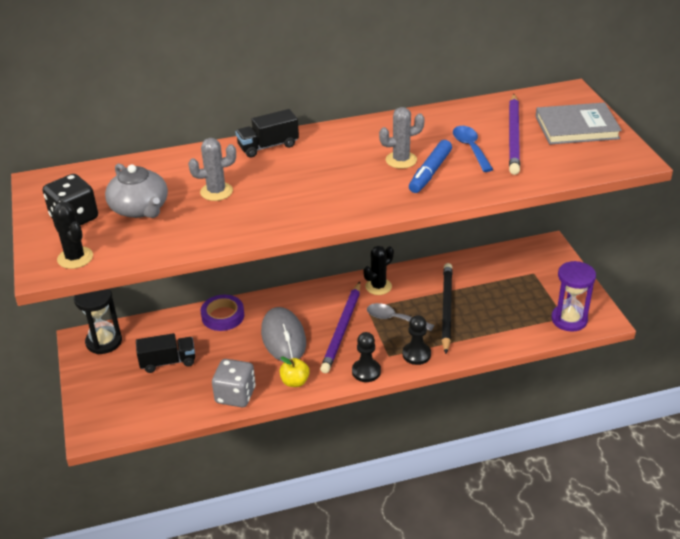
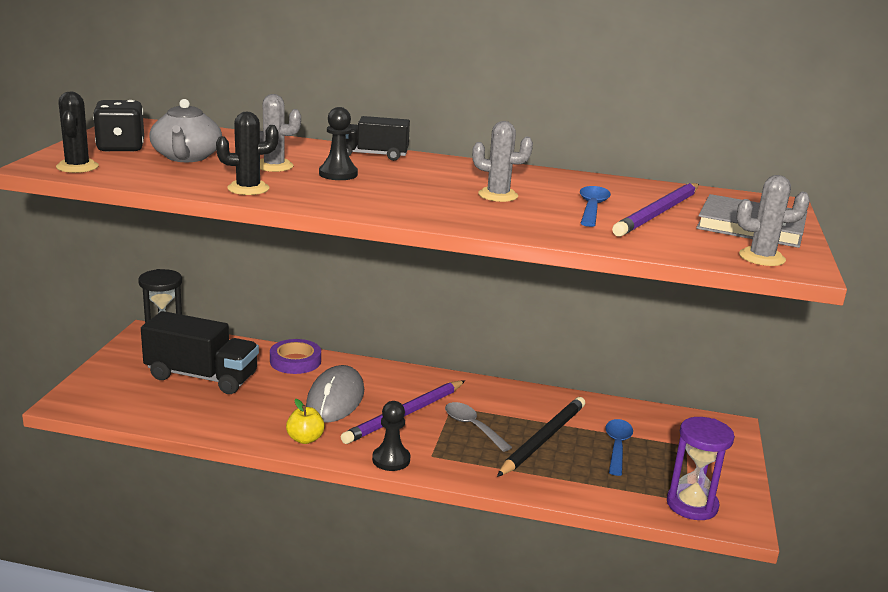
camera: 25 degrees right, 15 degrees down
(168, 362) = (201, 377): black truck -> black truck, size x1.65
(235, 395) = (233, 427): grey dice -> none
(378, 286) = (483, 394): black cactus -> black cactus (248, 188)
(416, 354) = (464, 466): black pawn -> black pawn (338, 174)
(430, 172) = (517, 210): blue marker -> none
(495, 293) = (617, 446): none -> blue spoon
(608, 159) = (761, 257): none -> grey cactus

